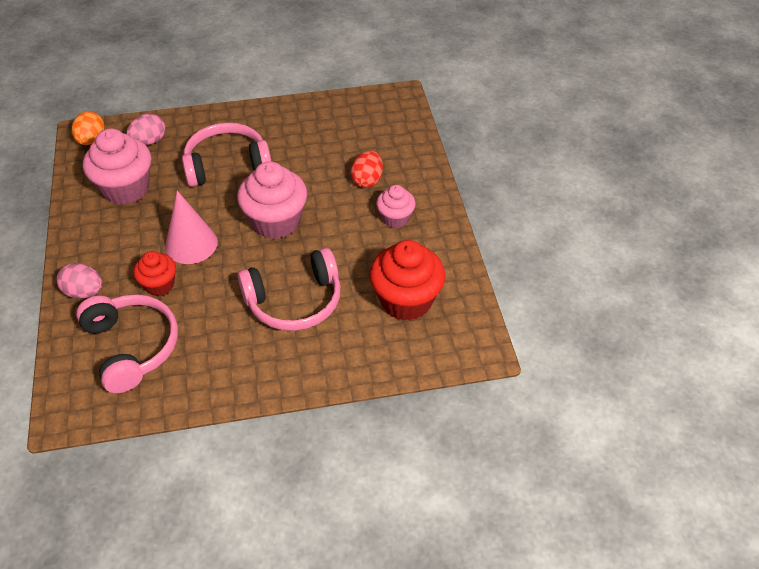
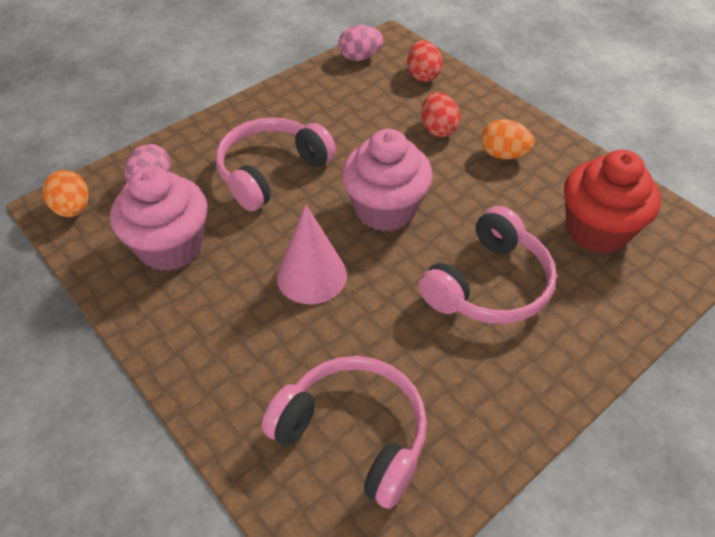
camera: 30 degrees left, 0 degrees up
(84, 292) = (228, 396): pink egg -> pink egg (360, 57)
(159, 285) = (317, 340): red cupcake -> none
(395, 218) = (503, 155): pink cupcake -> orange egg
(396, 134) = (422, 75): none -> red egg

